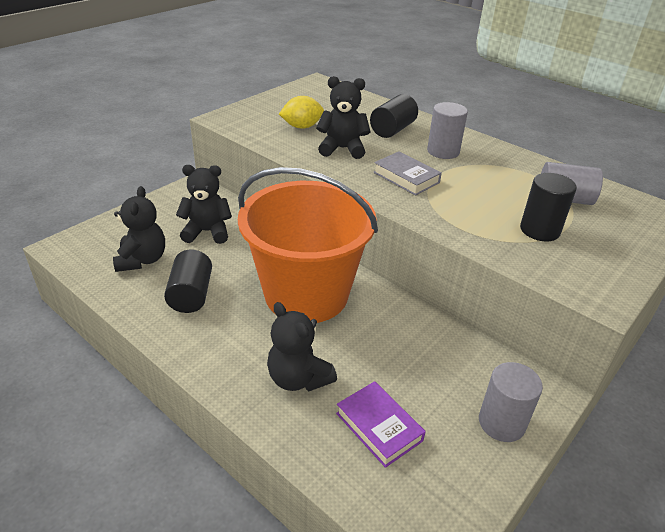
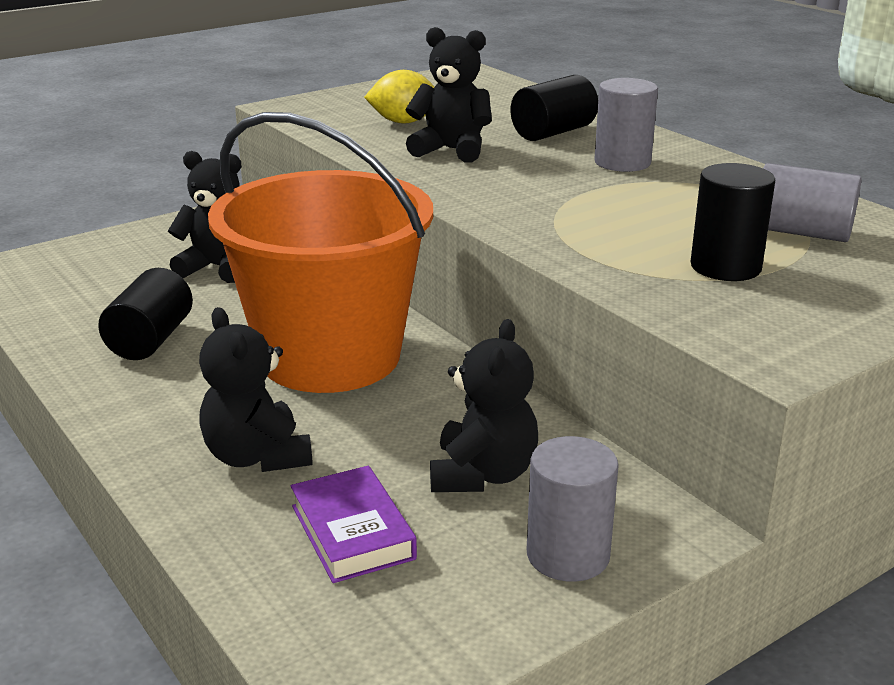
camera: 15 degrees right, 10 degrees down
(142, 260) = (102, 292): black teddy bear -> black teddy bear (482, 474)
(406, 177) = (534, 189): grey book -> none

